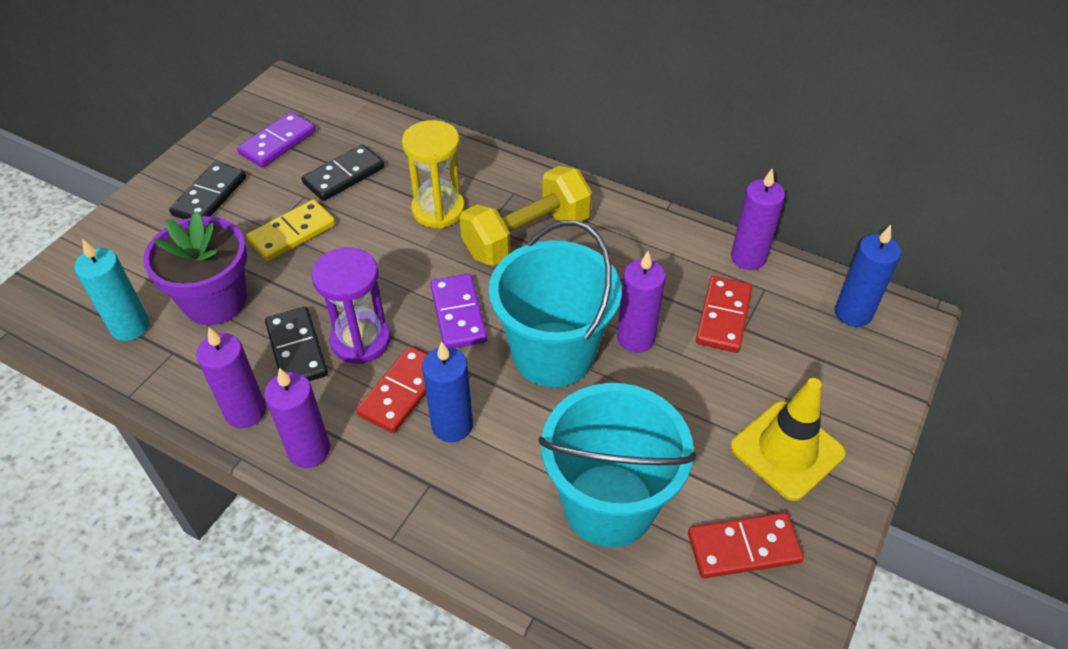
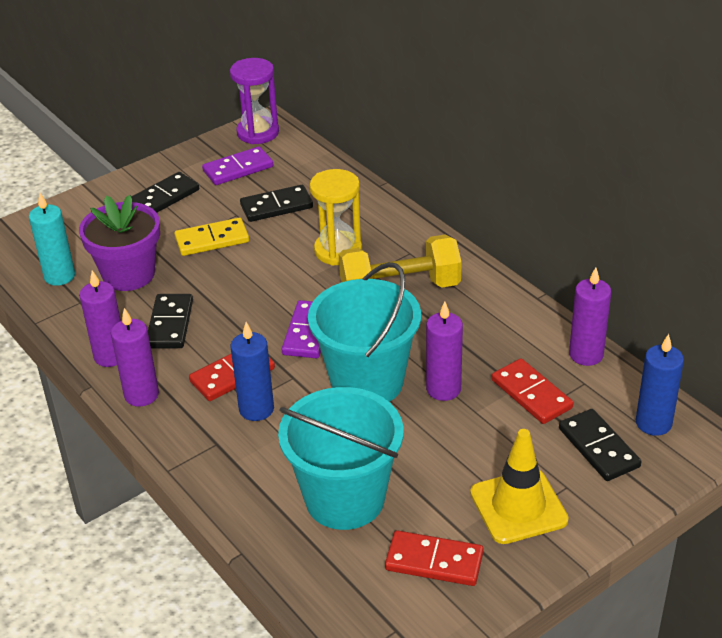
camera: 25 degrees right, 10 degrees down
(361, 340) = (221, 330): purple hourglass -> purple hourglass (258, 133)
(723, 317) = (531, 394): red domino -> red domino turned 75 degrees counterclockwise
(820, 357) = (598, 448): none -> black domino

